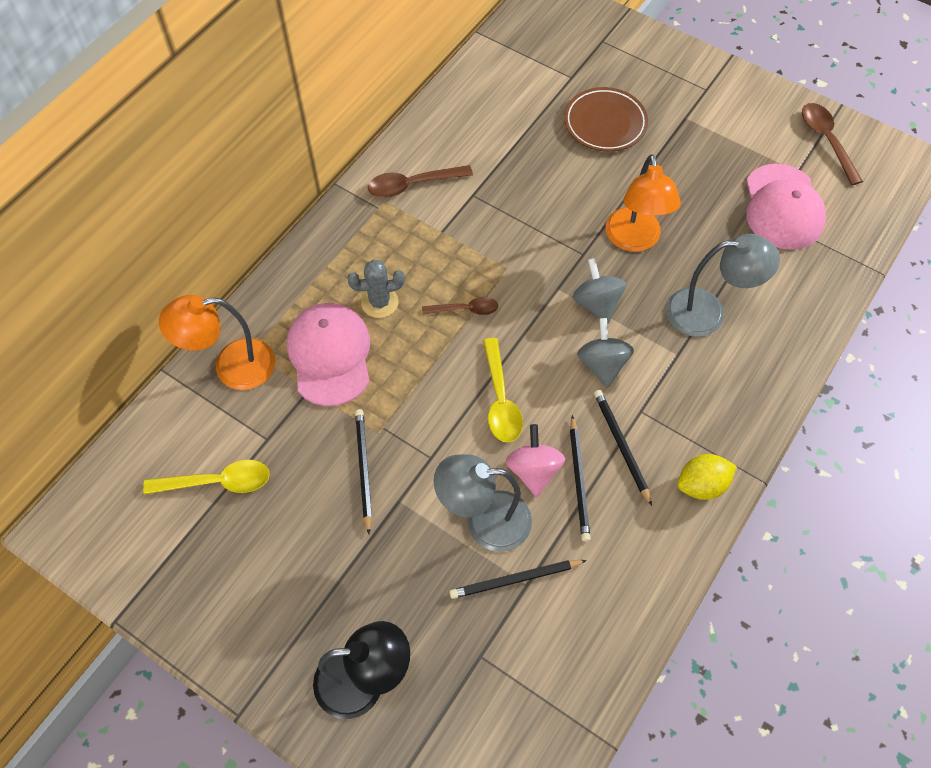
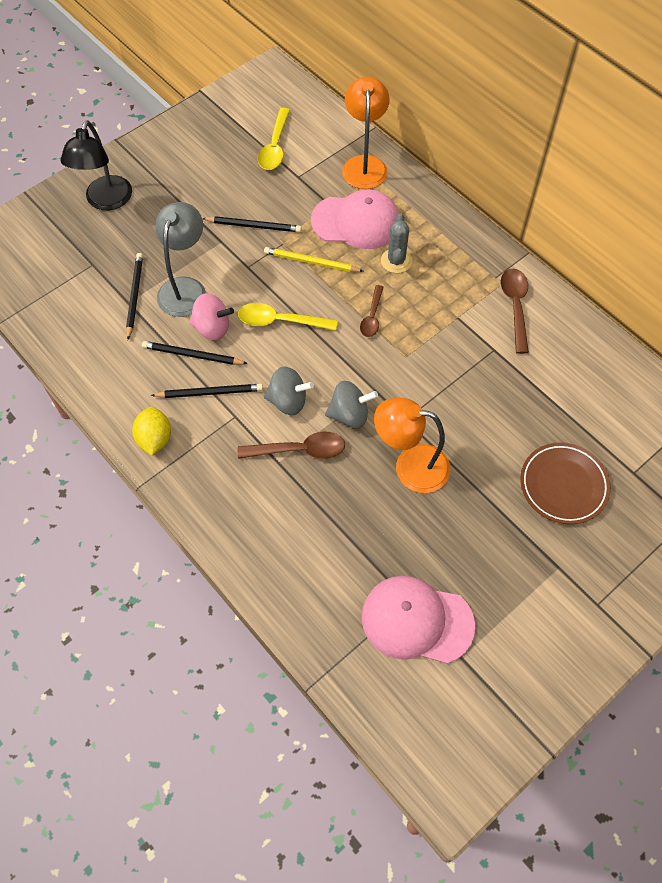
camera: 105 degrees right, 0 degrees up
(404, 389) = (311, 262): none -> yellow pencil
(708, 312) = (313, 502): grey lamp -> none
(826, 141) = (498, 709): brown spoon -> brown spoon (299, 450)

